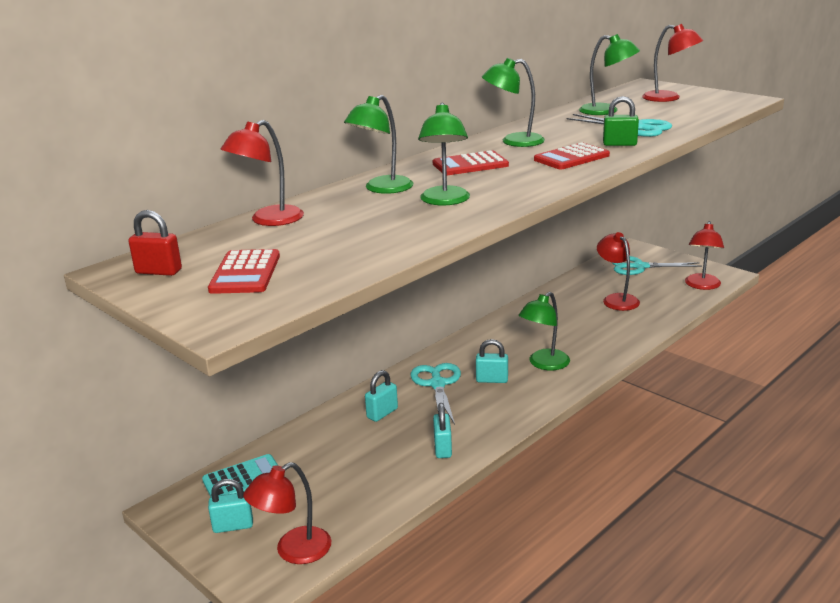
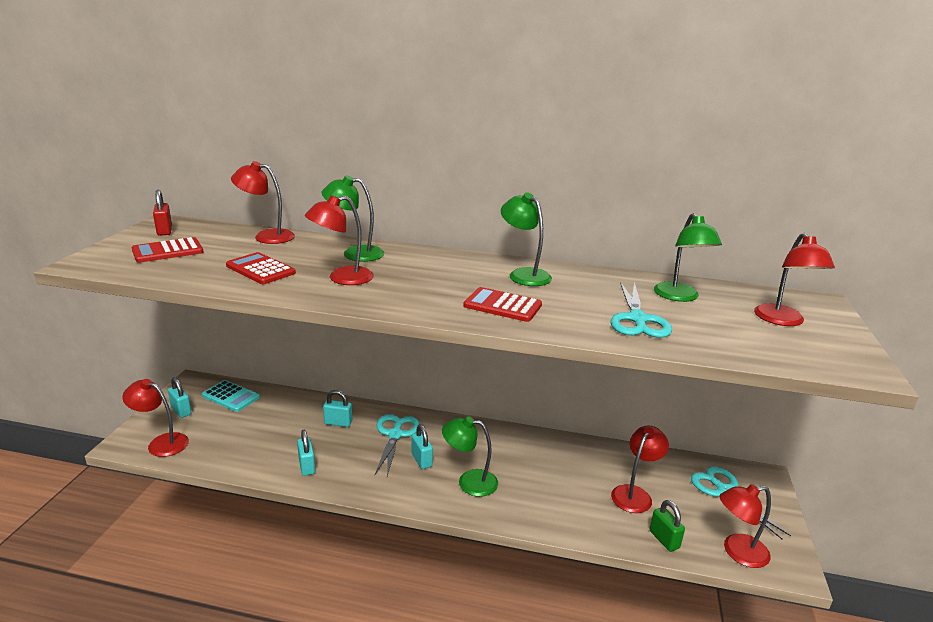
camera: 55 degrees right, 0 degrees up
(437, 384) = (395, 435): turquoise scissors -> turquoise scissors turned 45 degrees counterclockwise
(443, 448) = (307, 466): turquoise padlock -> turquoise padlock turned 75 degrees counterclockwise
(445, 201) = (342, 278): green lamp -> red lamp
(470, 165) = (440, 270): red calculator -> red calculator (260, 269)
(619, 144) = (571, 320): green padlock -> green padlock (664, 539)

